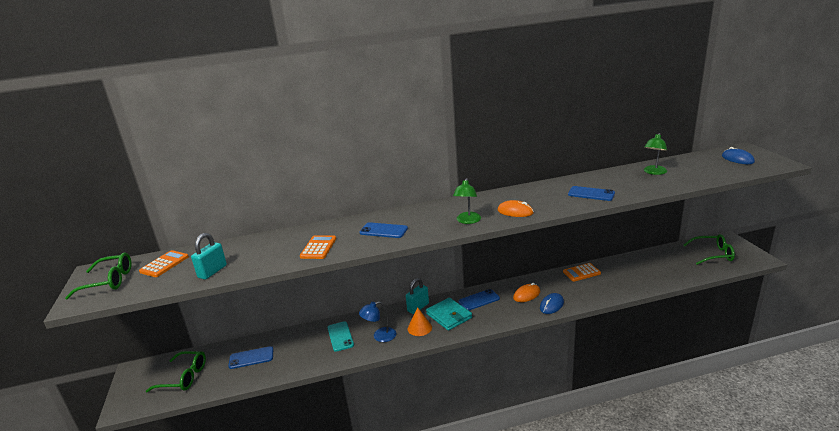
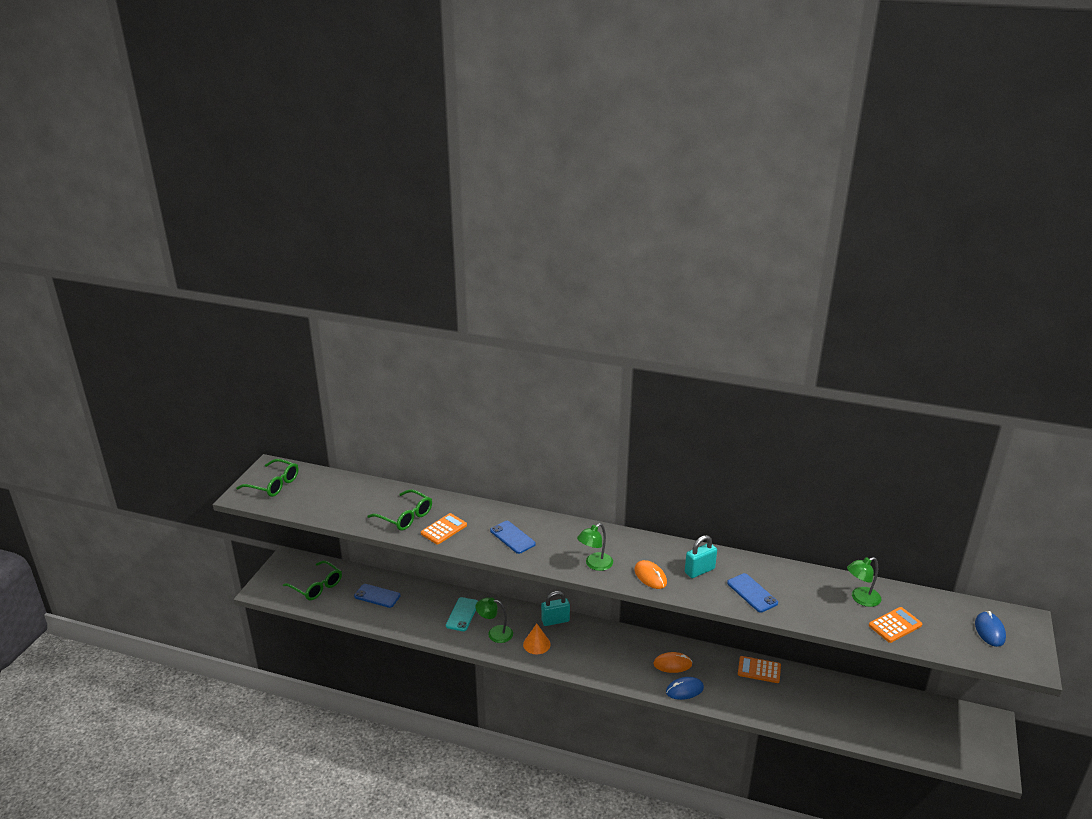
camera: 30 degrees right, 5 degrees up
(164, 264) = (321, 485): orange calculator -> orange calculator (895, 625)
(212, 271) = (348, 513): turquoise padlock -> turquoise padlock (699, 571)
(380, 336) = (495, 633): blue lamp -> green lamp
(449, 316) = (574, 646): turquoise wallet -> none
(479, 300) = (619, 644): blue phone -> none
(712, 254) = (943, 730): green glasses -> green glasses (405, 516)

